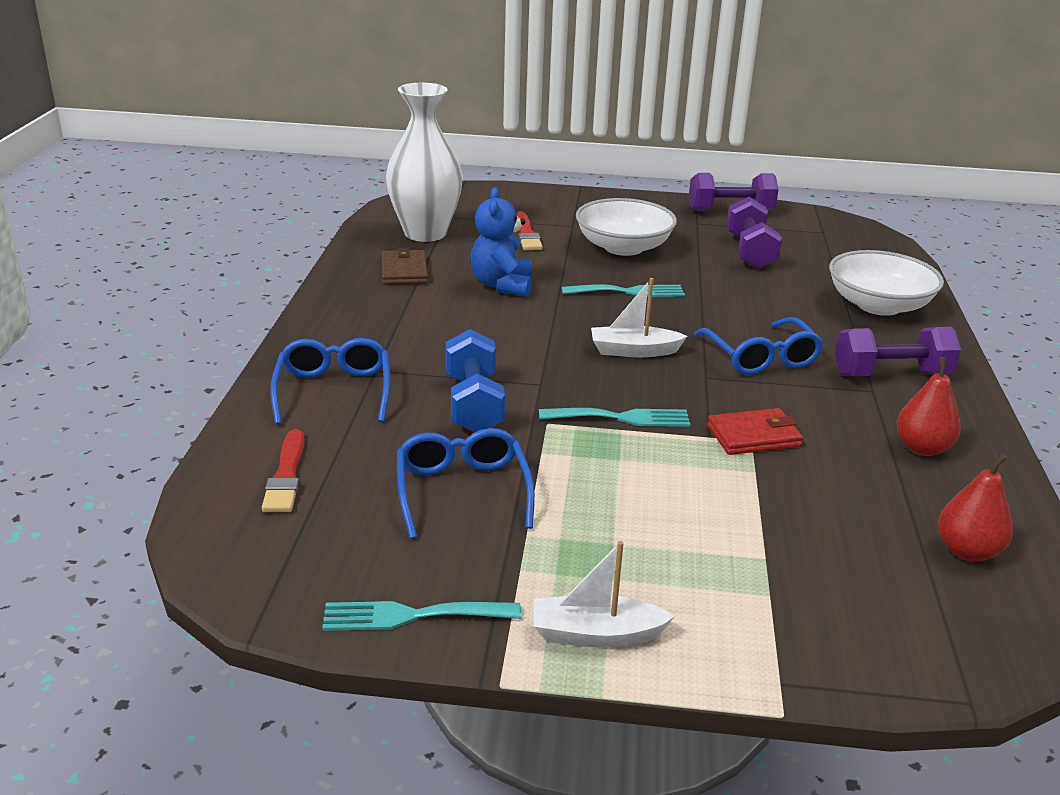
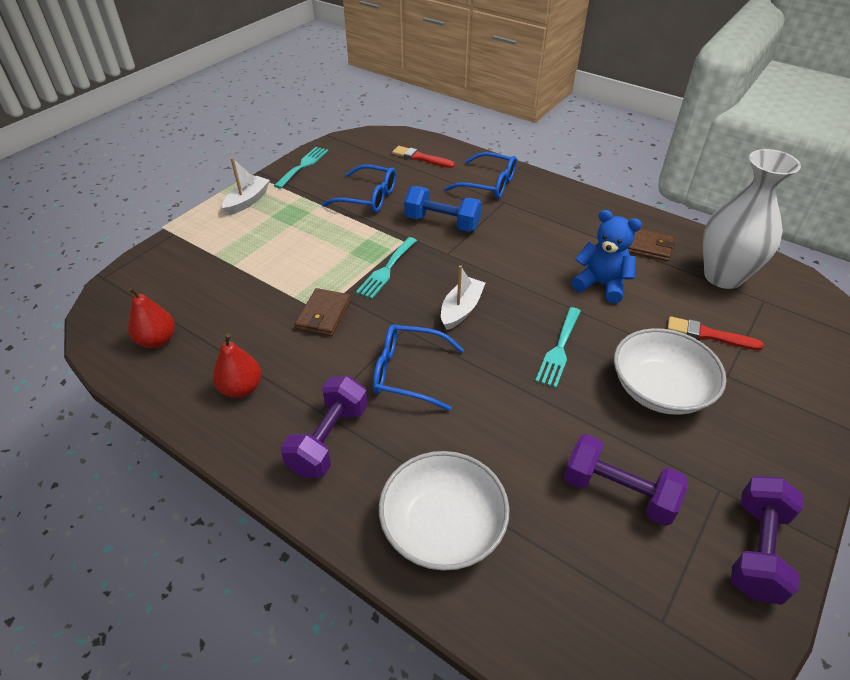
camera: 120 degrees right, 15 degrees up
(754, 436) = (324, 314): red wallet -> brown wallet

